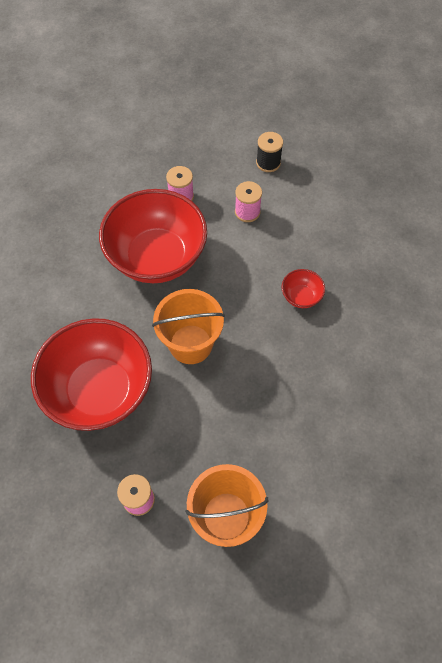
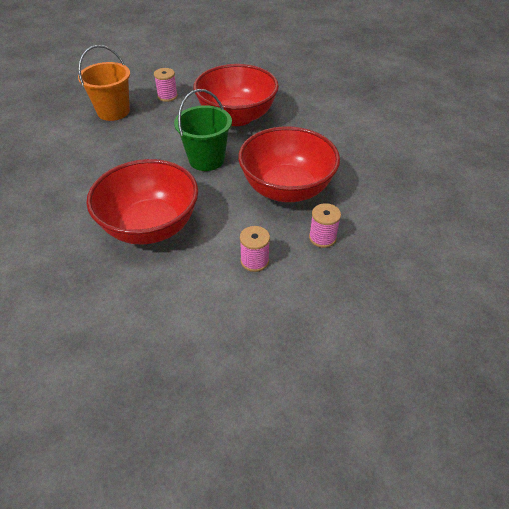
camera: 140 degrees right, 15 degrees down
(190, 344) = (206, 159): orange bucket -> green bucket
(268, 163) = (283, 320): black spool -> none
(301, 296) = (150, 226): red bowl -> red bowl, size x2.46

